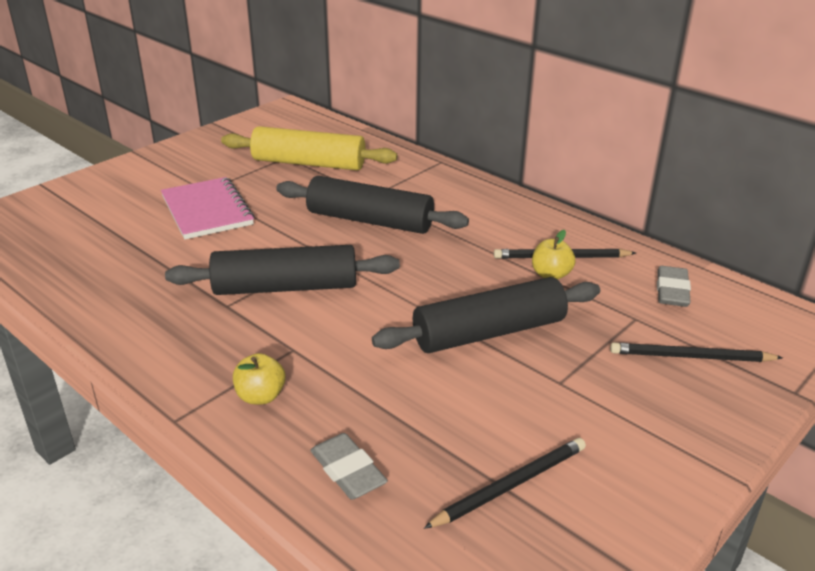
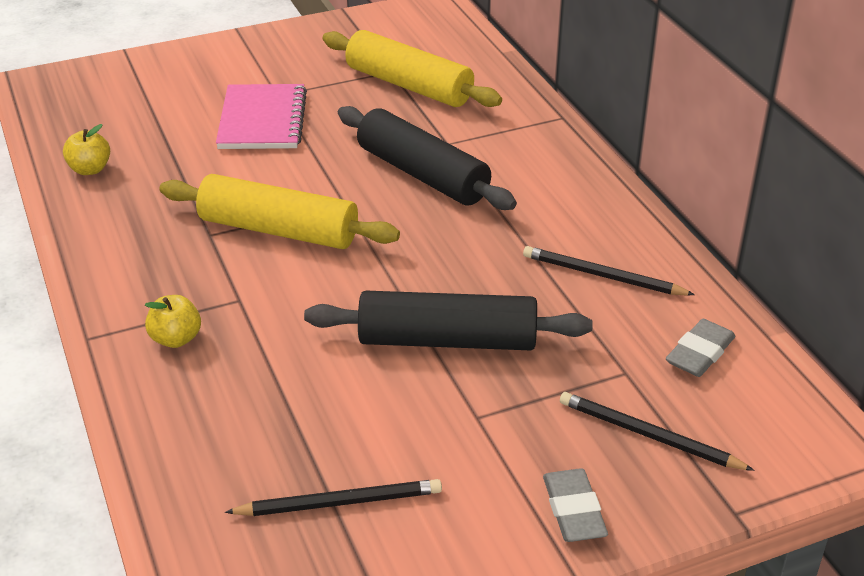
camera: 25 degrees right, 5 degrees up
(285, 287) = (278, 230): black rolling pin -> yellow rolling pin
(348, 471) = (201, 437): grey eraser -> grey eraser (573, 510)
(551, 275) = (572, 294): yellow apple -> yellow apple (90, 169)

